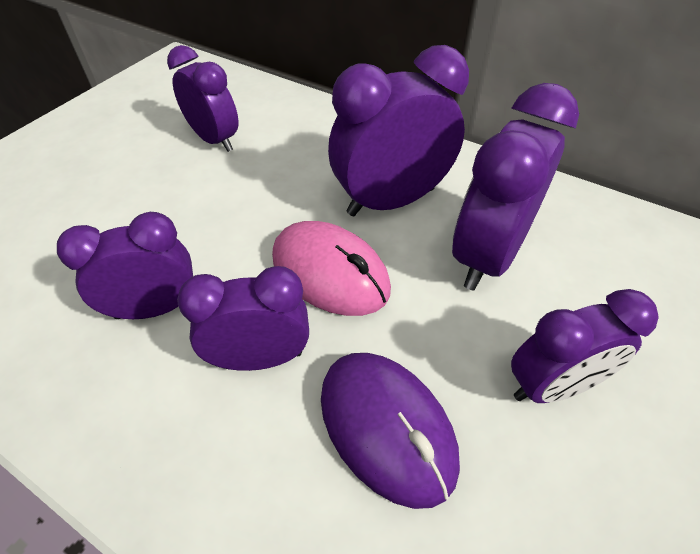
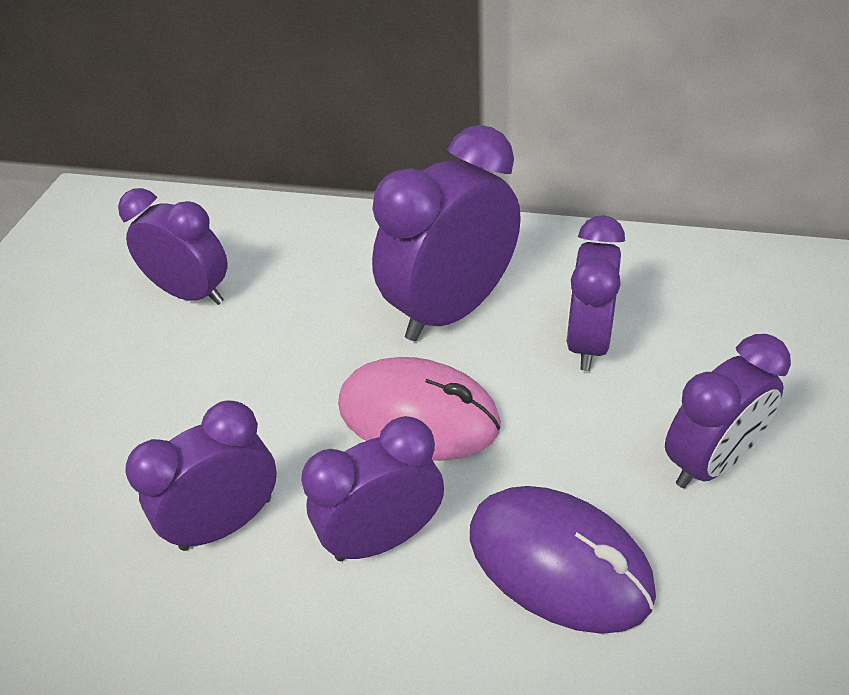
camera: 15 degrees left, 5 degrees down
(487, 255) = (588, 342): purple clock -> purple clock, size x0.67

